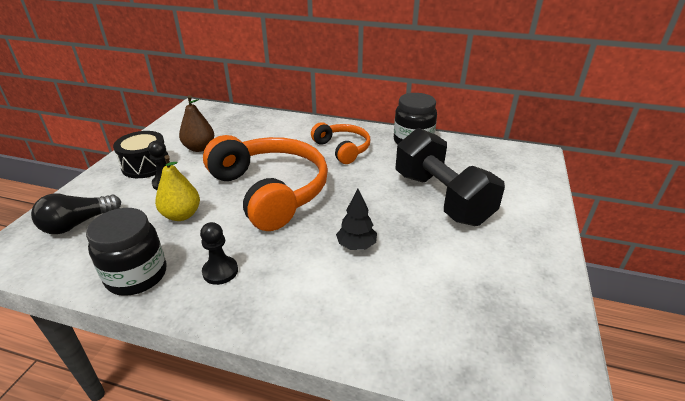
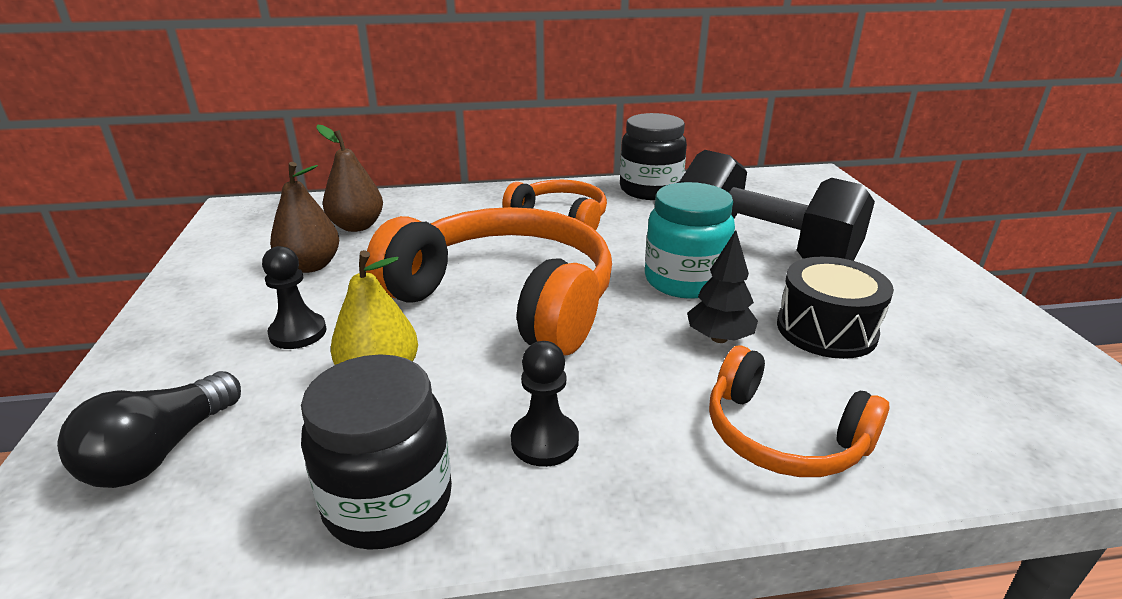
camera: 25 degrees left, 5 degrees down
(146, 165) = (225, 315): black drum -> black drum (826, 329)
(237, 130) = (357, 226): none -> brown pear
(332, 310) = (782, 436): none -> orange headphones
(373, 206) = (684, 280): none -> turquoise jar

